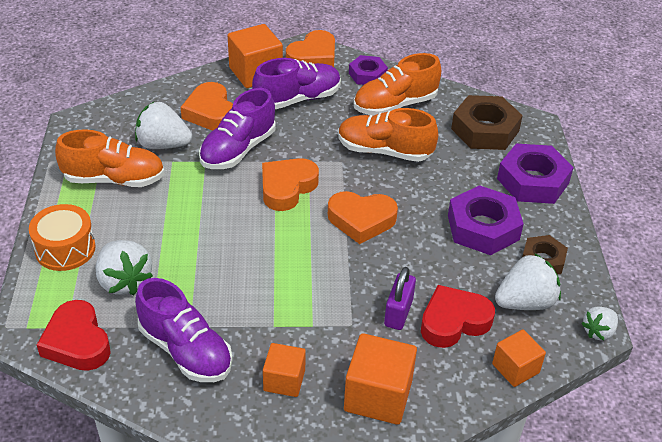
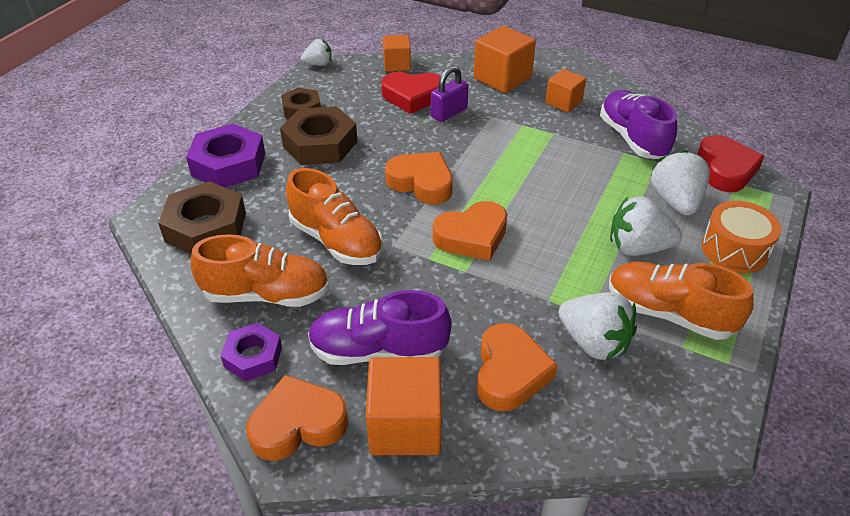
camera: 150 degrees left, 0 degrees up
(238, 150) = (501, 301): purple shoe -> none
(483, 227) = (320, 144): purple nut -> brown nut
(525, 302) = (348, 91): white strawberry -> white strawberry (637, 248)

